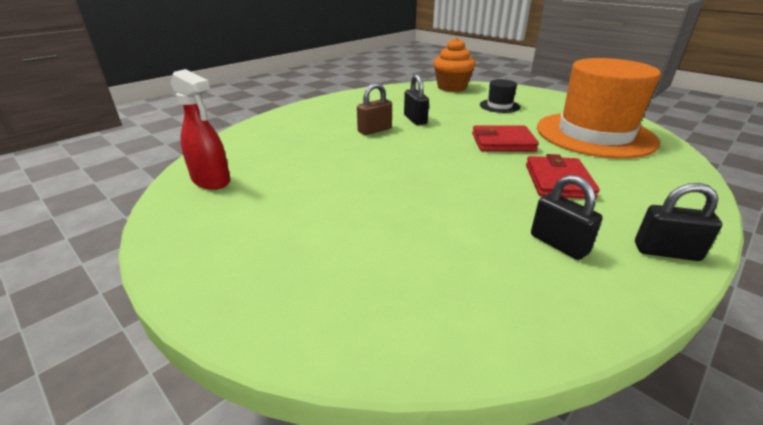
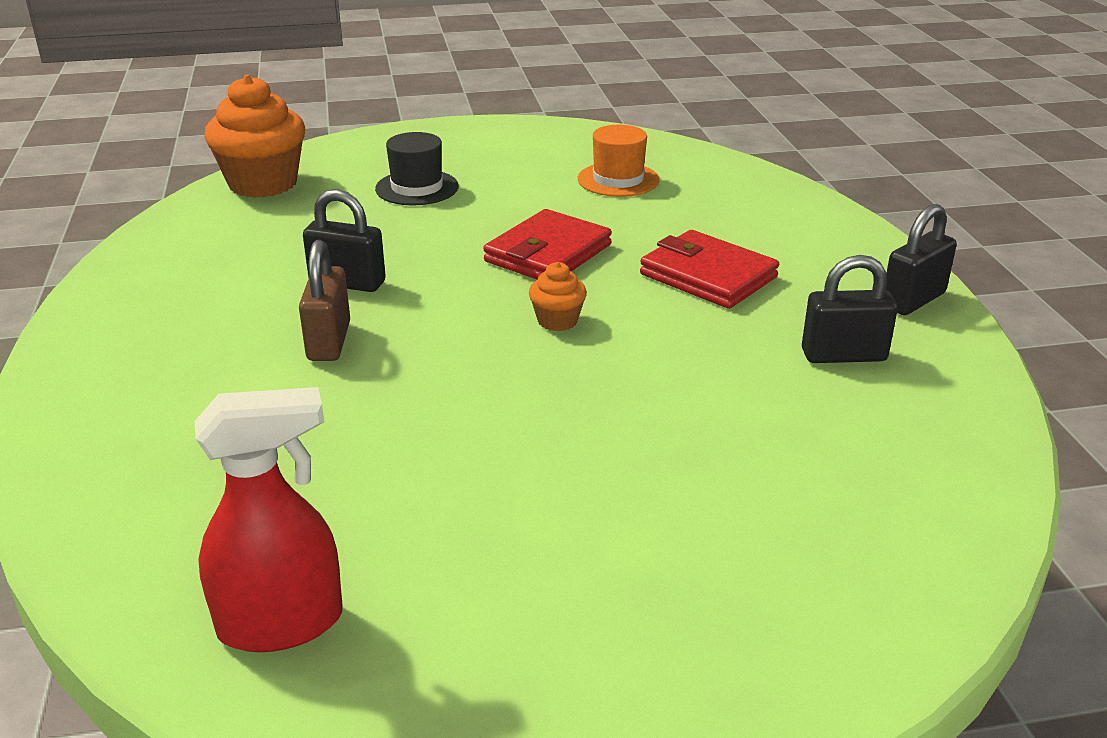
camera: 55 degrees left, 0 degrees up
(456, 161) = (557, 321): none -> orange cupcake
(594, 134) = (618, 180): orange hat -> orange hat, size x0.42

